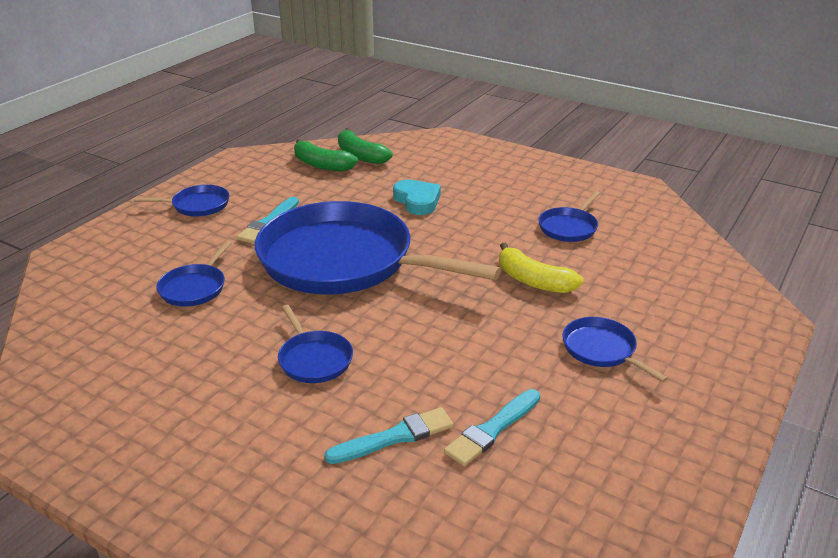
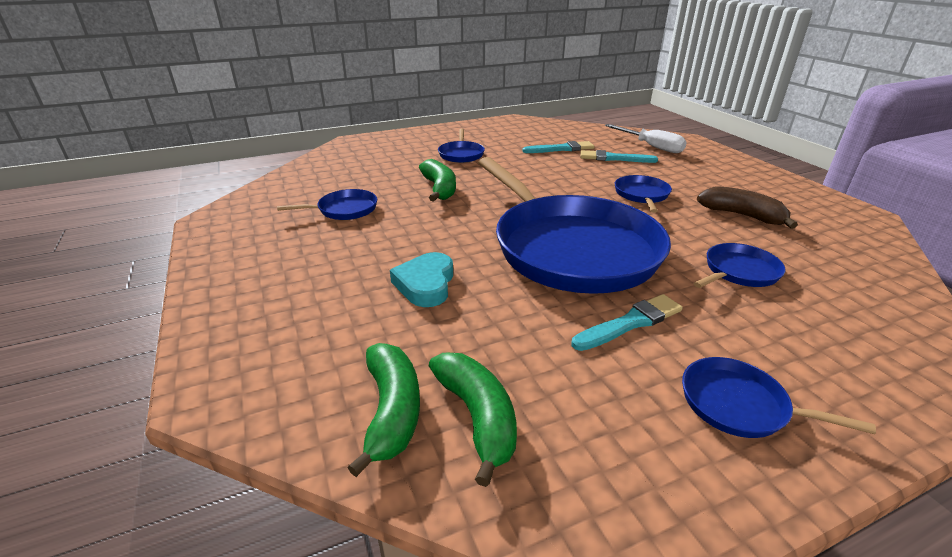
camera: 145 degrees left, 0 degrees up
(188, 367) = (742, 215): none -> brown banana
(355, 514) = (651, 146): none -> white screwdriver
(533, 281) = (439, 188): yellow banana -> green banana

